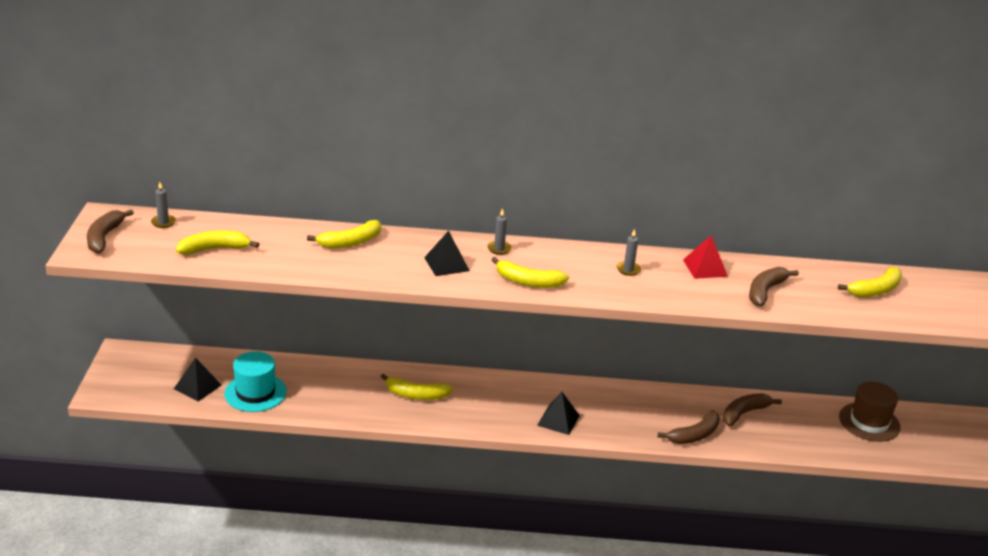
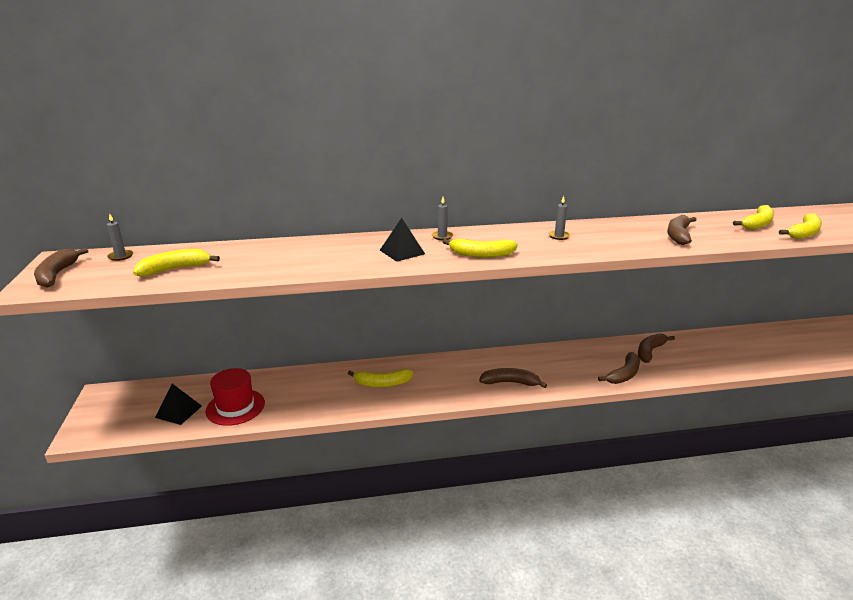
camera: 10 degrees left, 5 degrees down
(255, 392) = (235, 407): turquoise hat -> red hat
(350, 242) = (307, 248): yellow banana -> yellow banana (804, 233)
(558, 420) = (510, 383): black pyramid -> brown banana
(705, 268) = (618, 227): red pyramid -> none
(869, 422) = (742, 342): brown hat -> none

